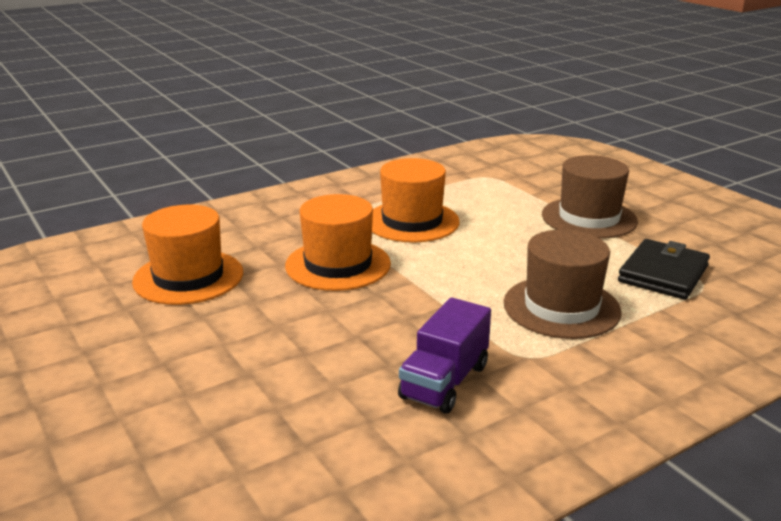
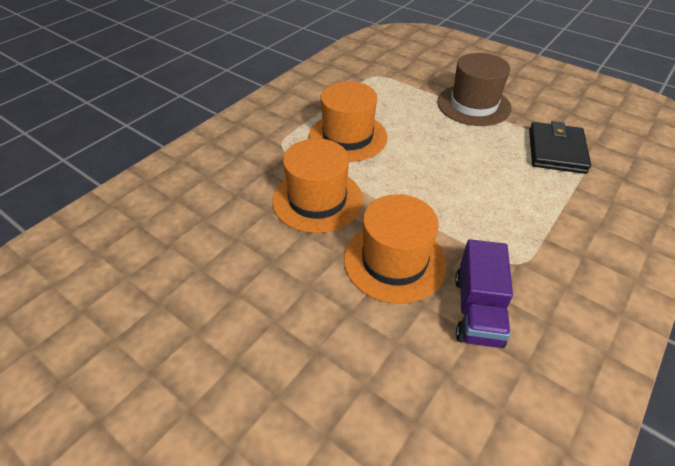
camera: 20 degrees left, 20 degrees up
(188, 277) = (196, 248): orange hat -> orange hat (394, 261)
(561, 307) = (510, 203): brown hat -> none

